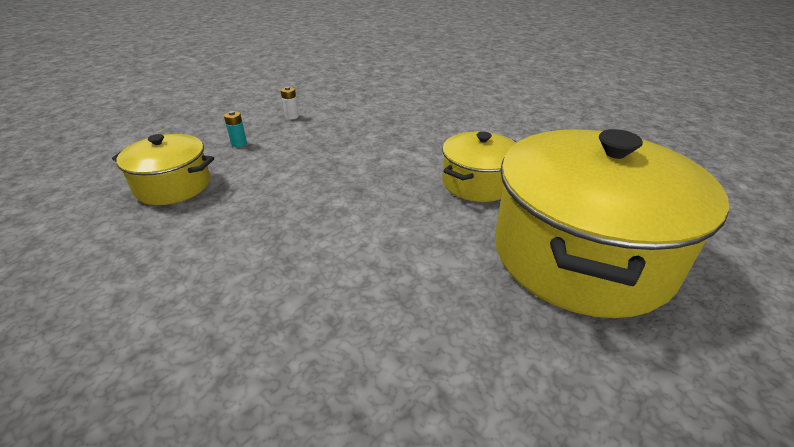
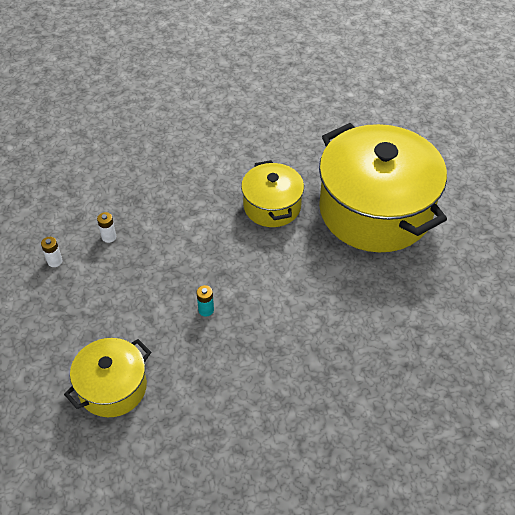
camera: 55 degrees left, 15 degrees up
(239, 143) = (75, 320): turquoise battery -> turquoise battery (206, 310)
(339, 126) = (109, 237): none -> white battery

